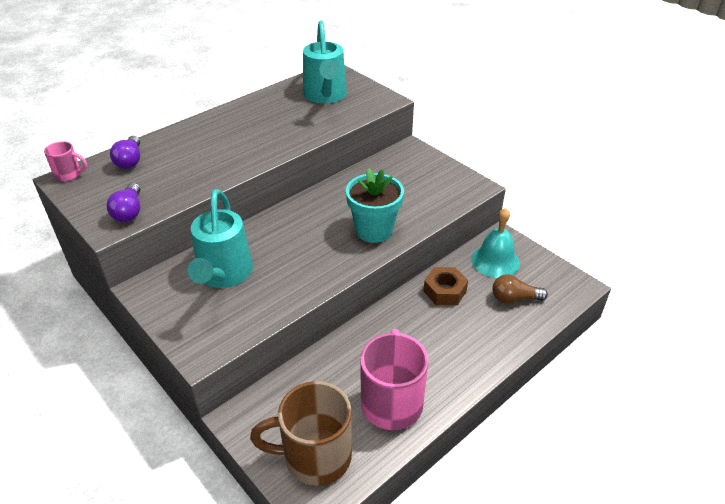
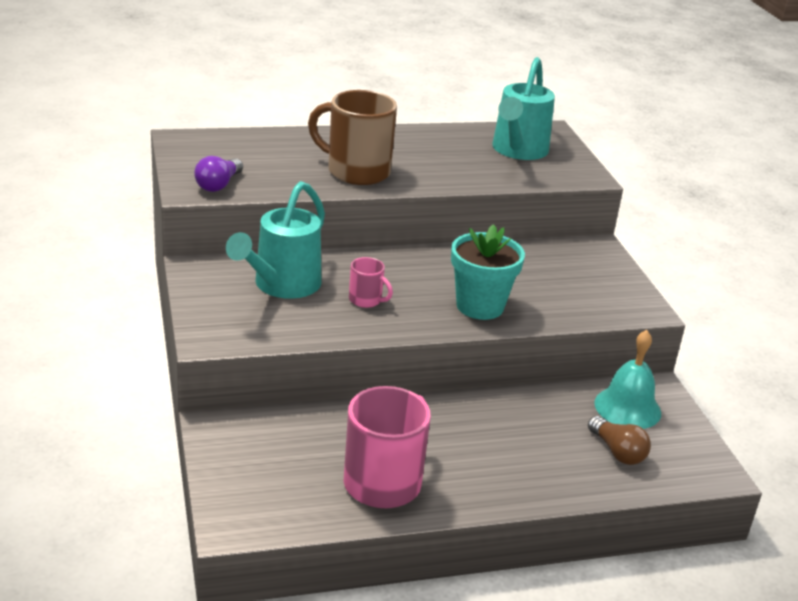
camera: 25 degrees right, 10 degrees down
(69, 174) = (187, 136): pink mug -> pink mug (366, 300)
(130, 160) = (254, 143): purple light bulb -> none
(315, 456) = (264, 490): brown mug -> brown mug (356, 171)
(445, 291) = (536, 411): brown nut -> none
(514, 298) = (617, 452): brown light bulb -> brown light bulb turned 150 degrees counterclockwise

